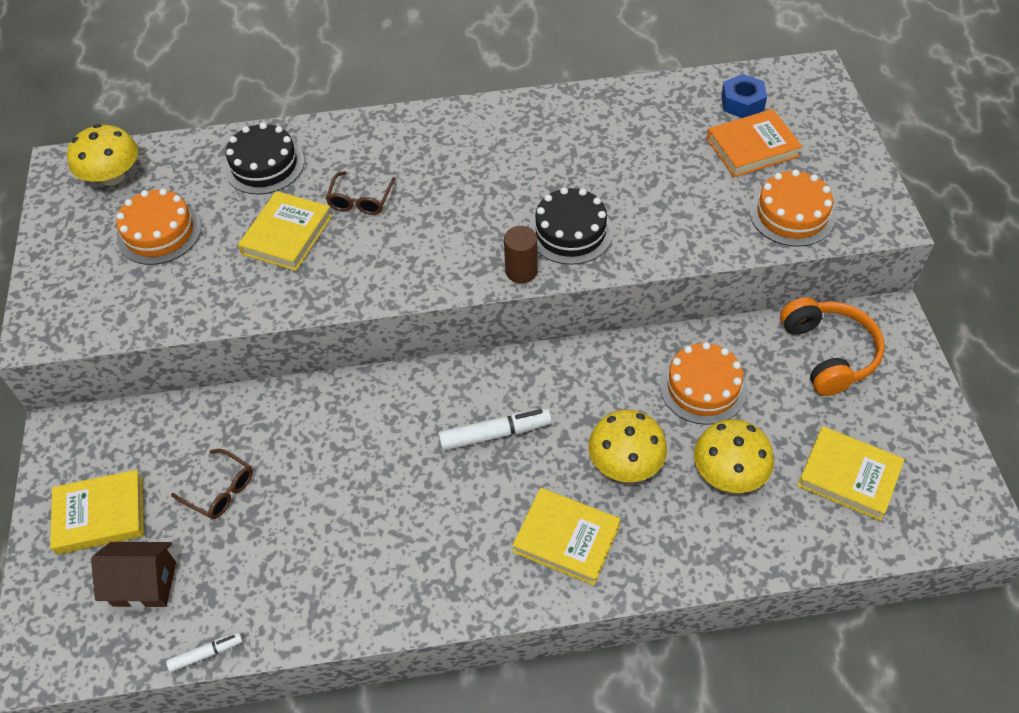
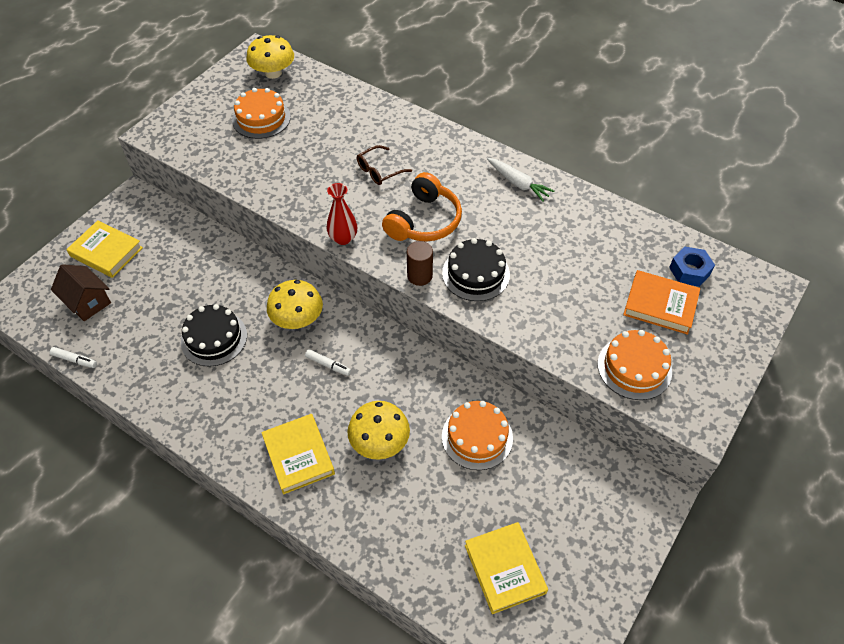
camera: 40 degrees right, 0 degrees up
(220, 490) = (167, 283): brown glasses -> none
(264, 165) = (352, 116): black cake -> black cake (214, 338)
(287, 235) = (320, 164): yellow book -> none
(403, 290) = (343, 238): none -> red vase
(494, 434) = (328, 365): white marker -> white marker, size x0.58
(512, 123) = (518, 183): none -> white carrot
(729, 472) = (432, 500): yellow mushroom -> yellow mushroom (297, 319)
(828, 353) = (584, 483): orange headphones -> orange headphones (424, 221)

